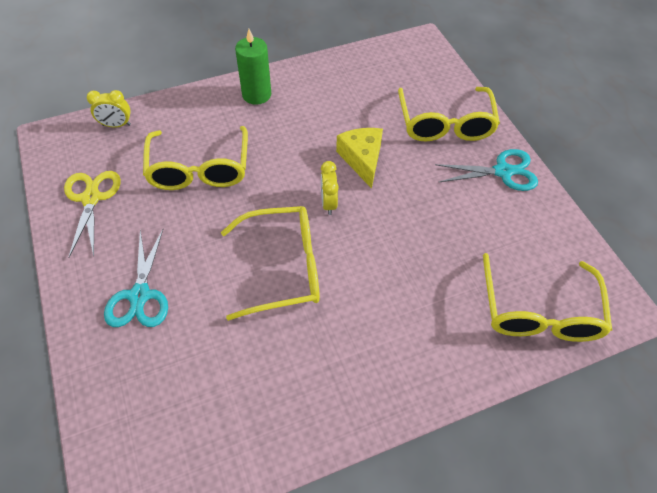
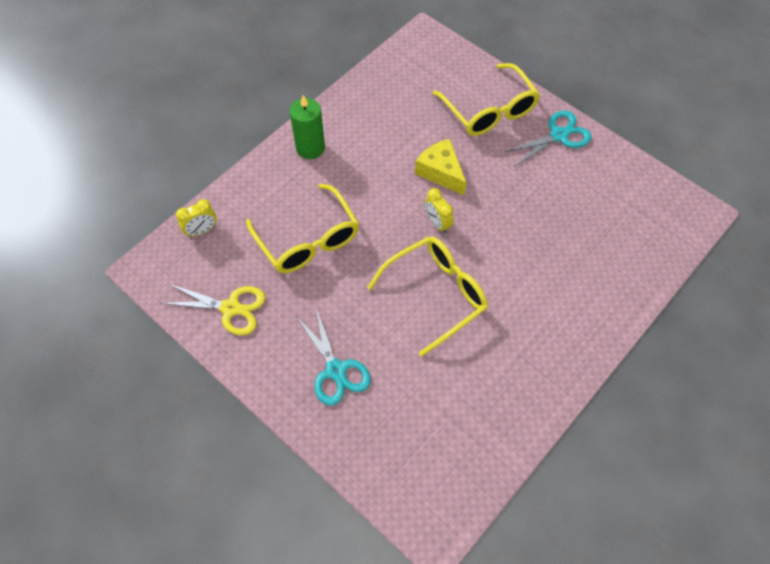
camera: 25 degrees left, 5 degrees up
(91, 198) = (230, 308): yellow scissors -> yellow scissors turned 135 degrees clockwise
(538, 312) = (644, 242): yellow glasses -> none

